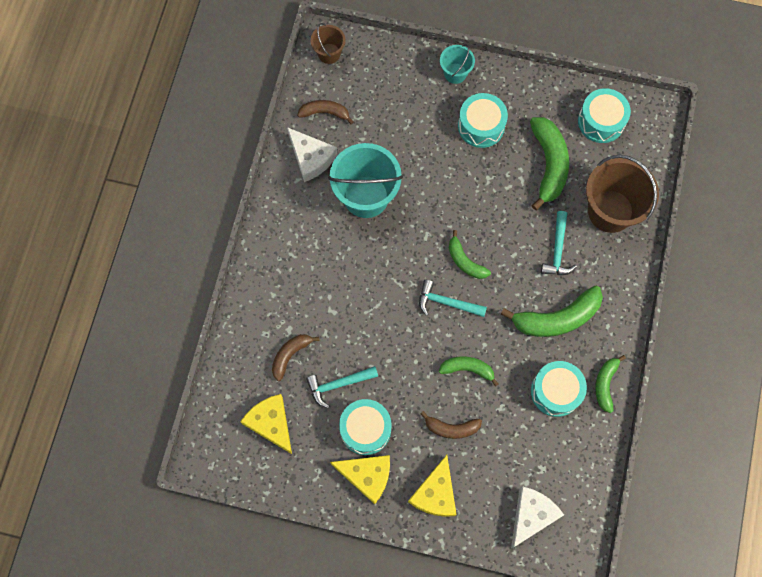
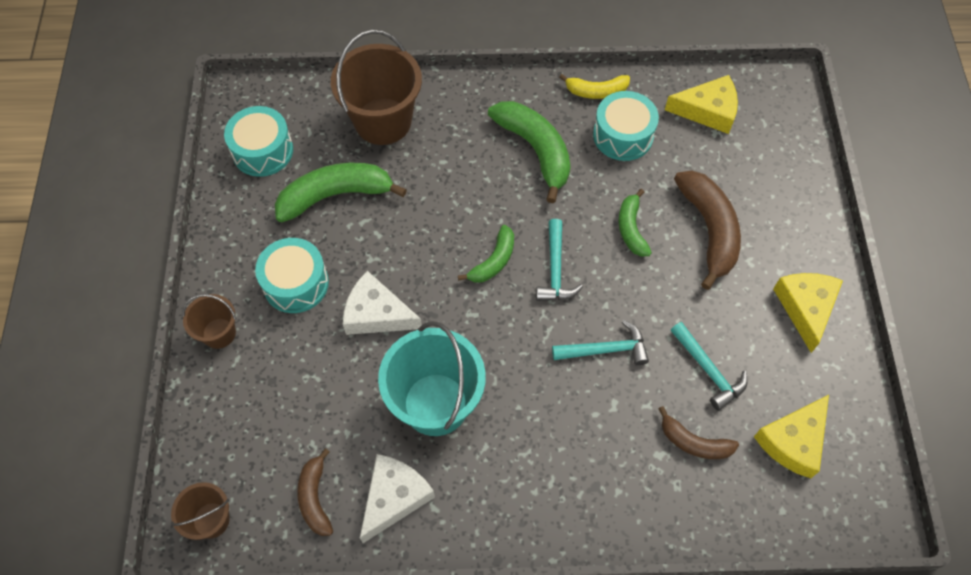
camera: 105 degrees left, 10 degrees down
(365, 429) = (751, 324): turquoise drum -> none
(435, 493) = (791, 230): yellow cheese -> yellow cheese (708, 111)
(451, 428) = (709, 230): brown banana -> brown banana, size x1.73
(455, 73) = (219, 333): turquoise bucket -> brown bucket
(531, 515) = (770, 132): white cheese -> white cheese (377, 314)
(557, 250) = (449, 165): turquoise hammer -> turquoise hammer (605, 349)
(605, 384) = (596, 91): green banana -> yellow banana

